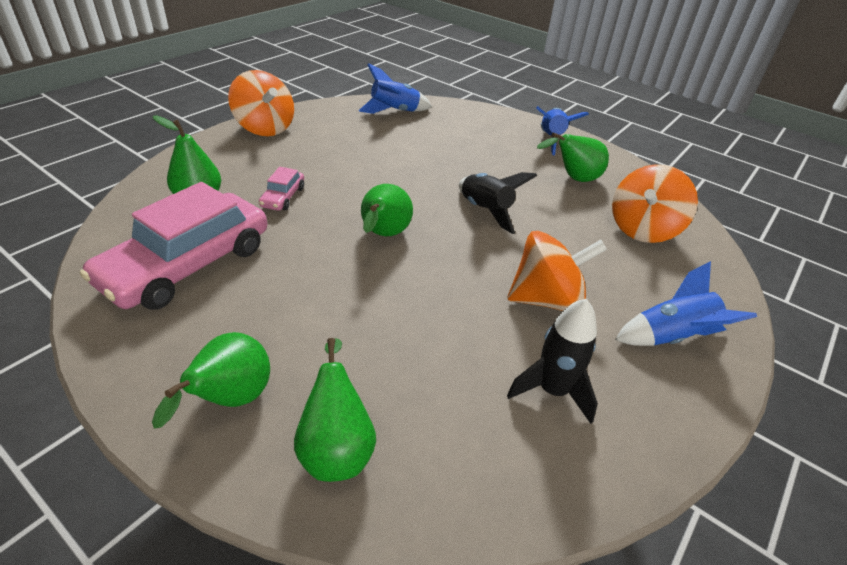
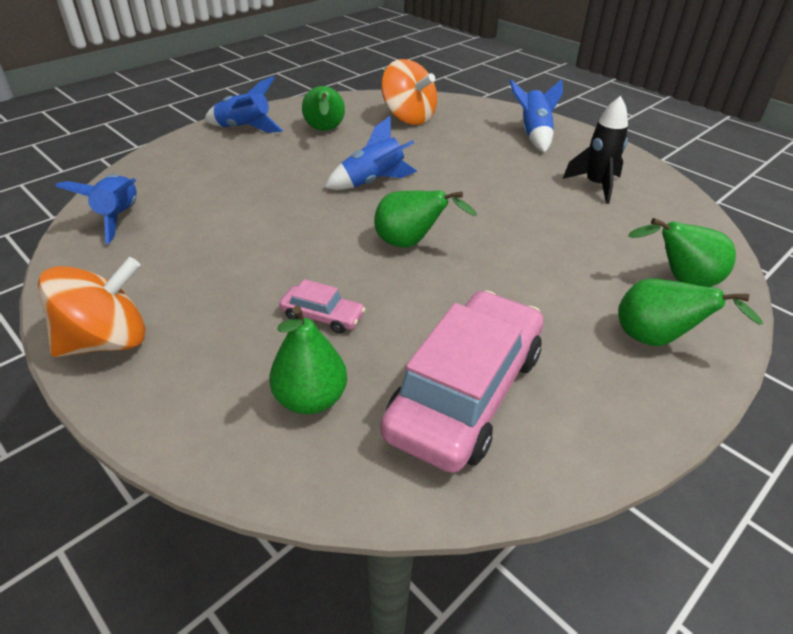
camera: 80 degrees left, 0 degrees up
(187, 265) = (466, 393): pink car -> pink car turned 105 degrees counterclockwise
(485, 211) = (373, 182): black rocket -> blue rocket
(546, 299) = (501, 172): orange spinning top -> none

